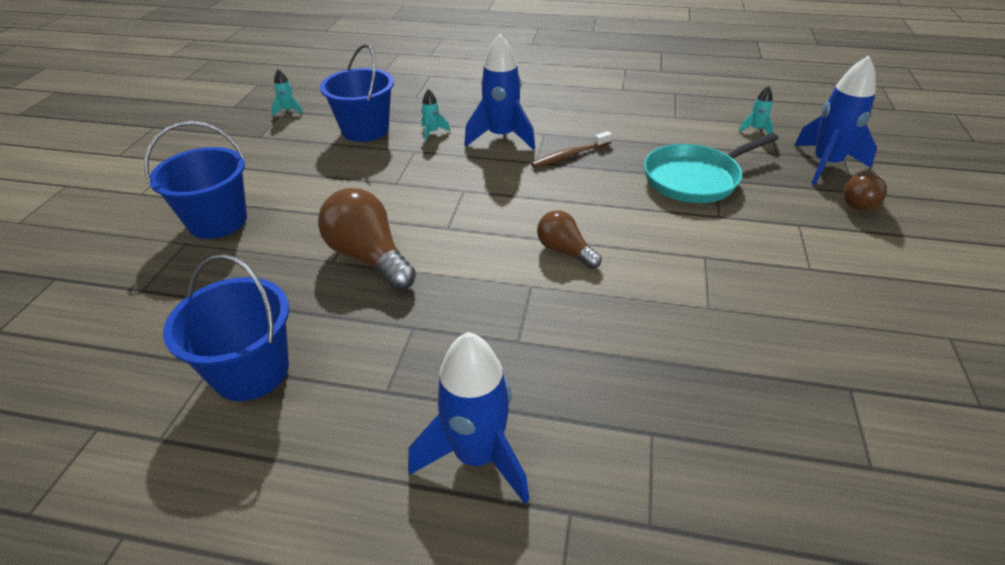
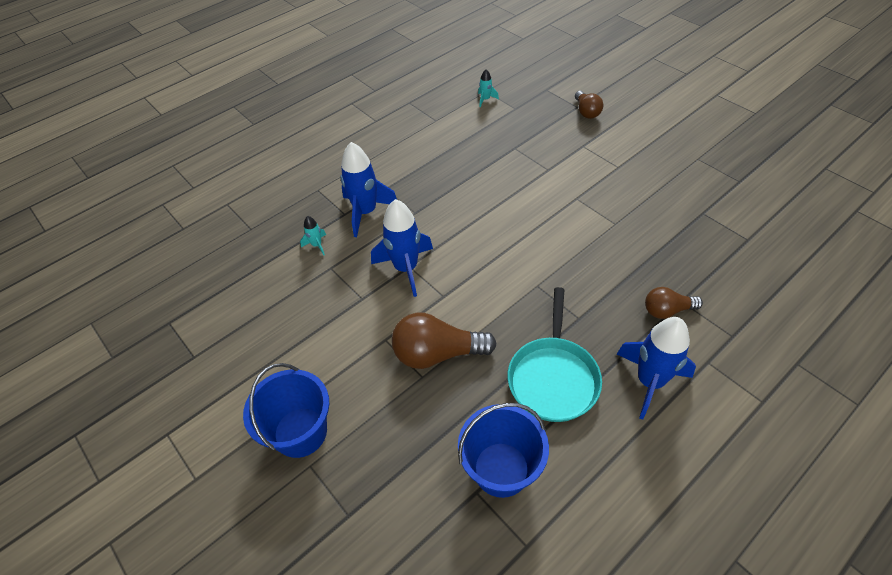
camera: 50 degrees left, 10 degrees up
(288, 111) = (173, 319): turquoise rocket -> none
(365, 130) = (266, 282): blue bucket -> none
(564, 251) = (519, 252): brown light bulb -> brown light bulb (667, 310)
(570, 155) = (425, 192): brown toothbrush -> none
(695, 178) = (506, 155): turquoise pan -> turquoise pan (553, 377)
(826, 165) = (545, 99): blue rocket -> blue rocket (406, 268)

